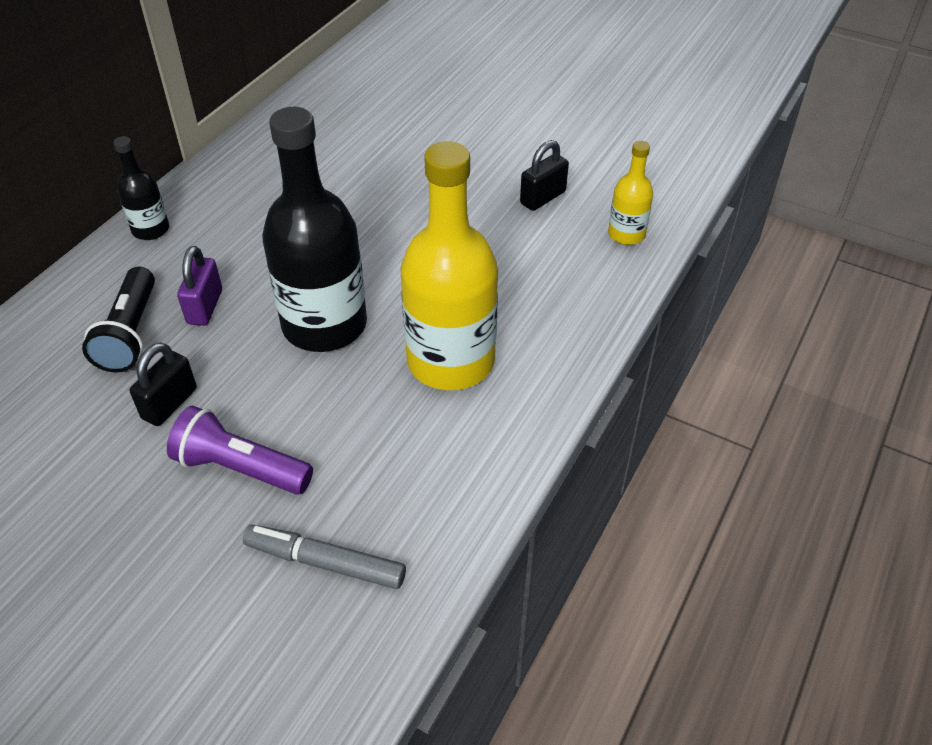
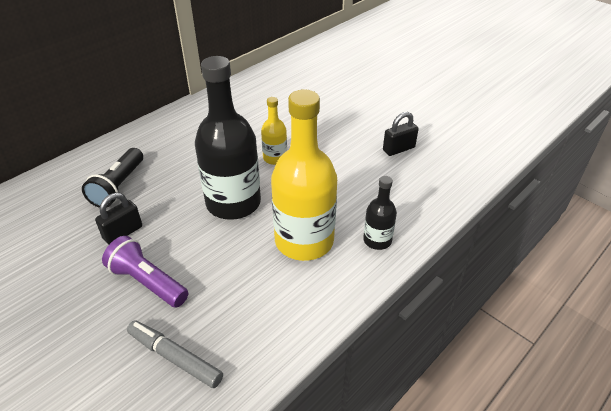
camera: 15 degrees right, 5 degrees down
(150, 229) = (155, 129): black bottle -> black bottle (377, 240)
(205, 307) = (167, 179): purple padlock -> none
(626, 234) = (447, 181): yellow bottle -> yellow bottle (275, 158)

